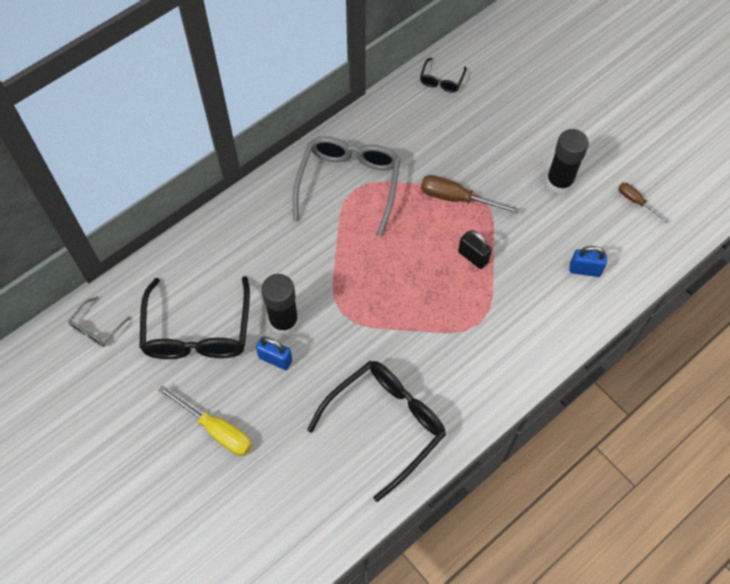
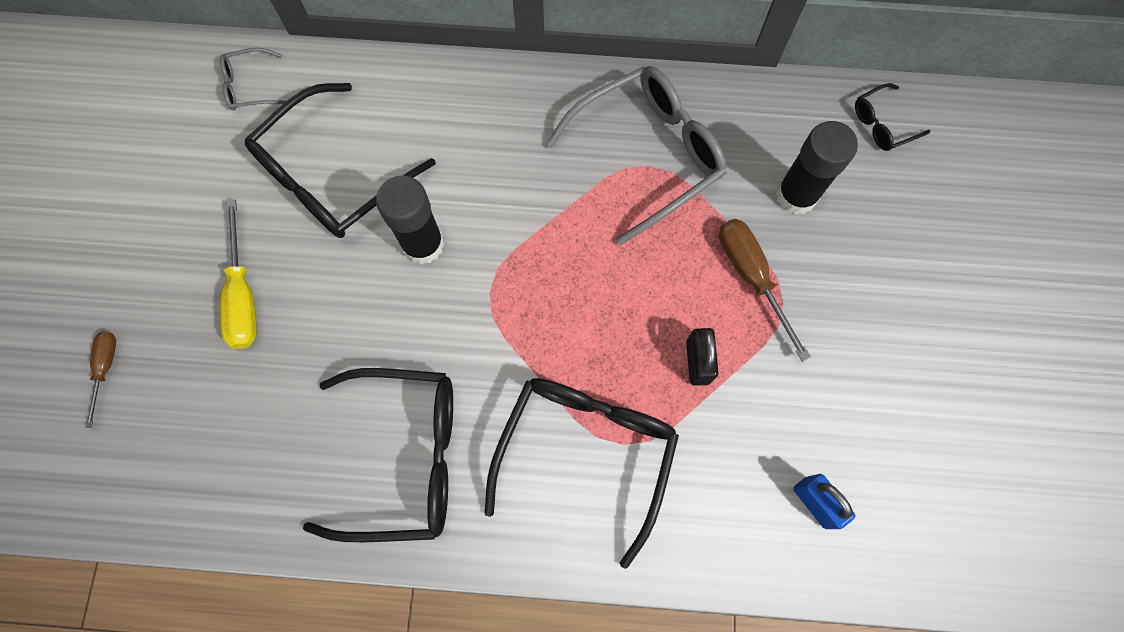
camera: 45 degrees right, 10 degrees up
(275, 359) = (373, 276): blue padlock -> none
(467, 342) = (586, 452): none -> black glasses
(559, 182) = (898, 368): black glue stick -> black glue stick (796, 195)
(636, 202) = (974, 481): brown screwdriver -> brown screwdriver (105, 369)

